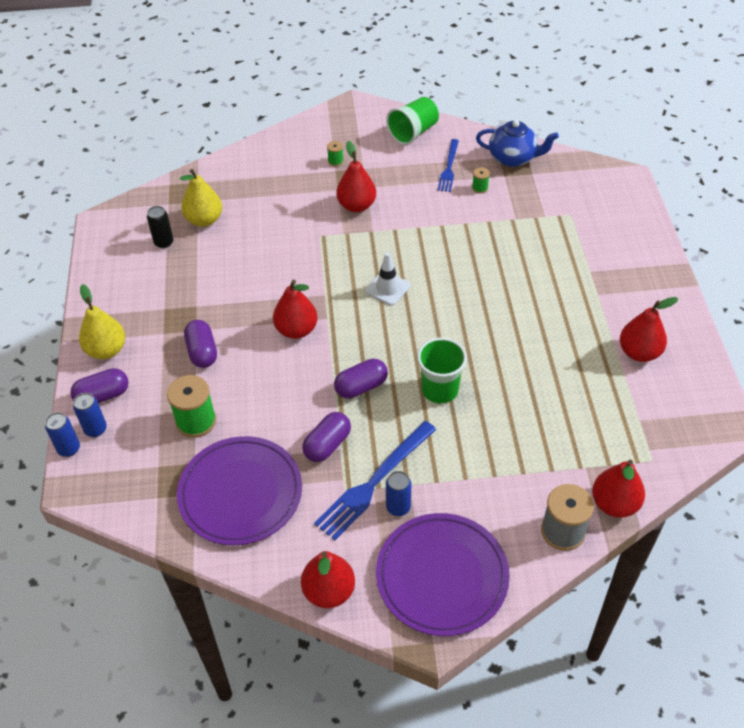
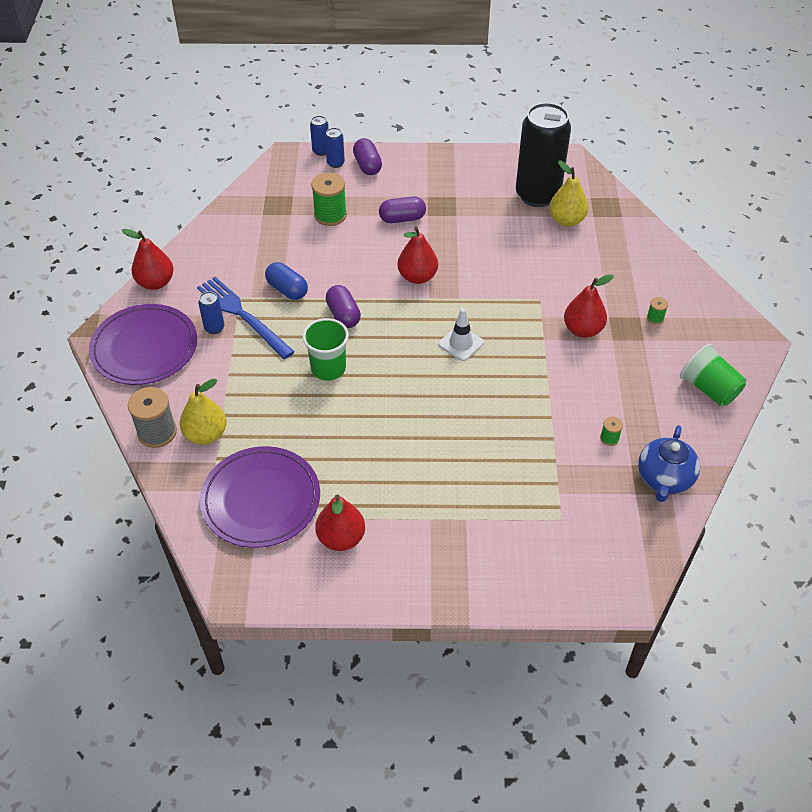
camera: 95 degrees right, 0 degrees up
(106, 350) = (414, 166): yellow pear -> yellow pear (206, 434)
(164, 242) = (537, 195): black can -> black can, size x2.47
(240, 493) = (255, 238): purple plate -> purple plate (261, 499)
(327, 445) = (287, 289): purple capsule -> blue capsule
(449, 167) = (645, 414): blue fork -> none
(614, 504) = (171, 475): red pear -> none

